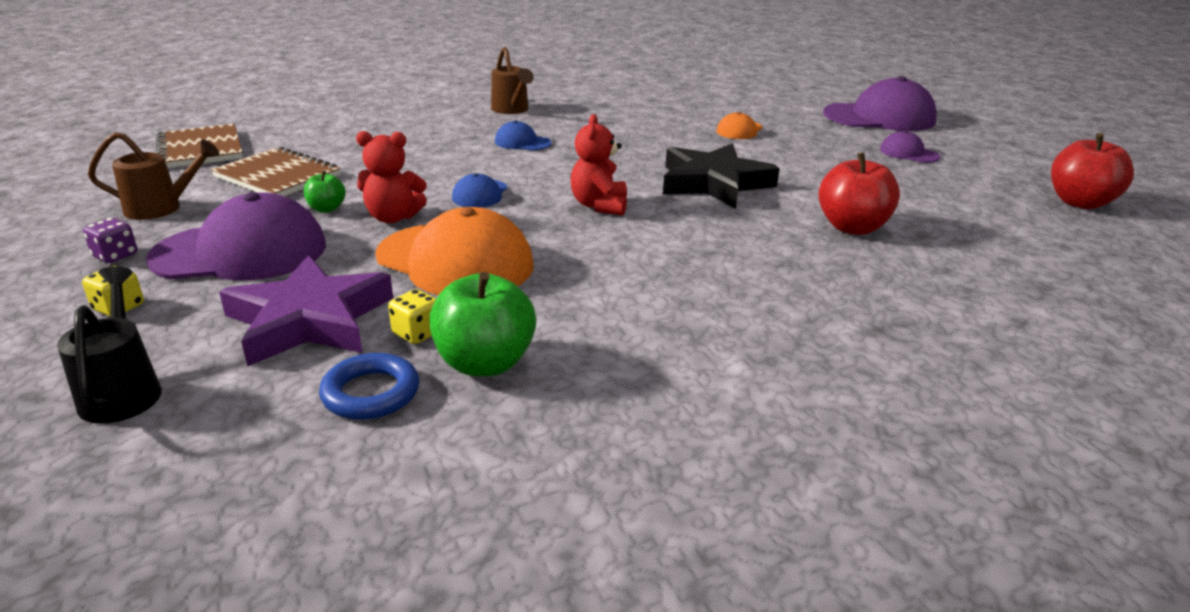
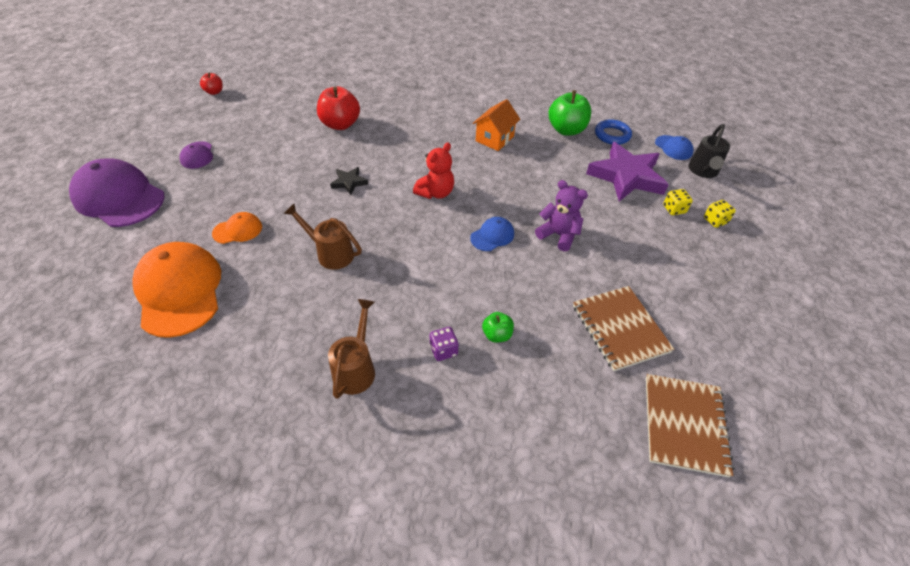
camera: 145 degrees left, 20 degrees up
(115, 256) = (727, 269): purple dice -> purple dice (443, 350)
(161, 208) = (707, 317): brown watering can -> brown watering can (331, 253)
(241, 252) = (654, 240): purple cap -> none
(326, 209) = (595, 263): green apple -> green apple (497, 335)
(393, 217) = (558, 235): red teddy bear -> purple teddy bear
(417, 333) = (584, 152): yellow dice -> yellow dice (674, 209)
(455, 261) = (545, 184): orange cap -> orange cap (179, 291)
(522, 142) = (407, 293): blue cap -> blue cap (673, 148)
(606, 293) = (494, 139): none -> orange house
(714, 183) = (349, 182): black star -> black star, size x0.46
(1080, 202) = (214, 92): red apple -> red apple, size x0.53

